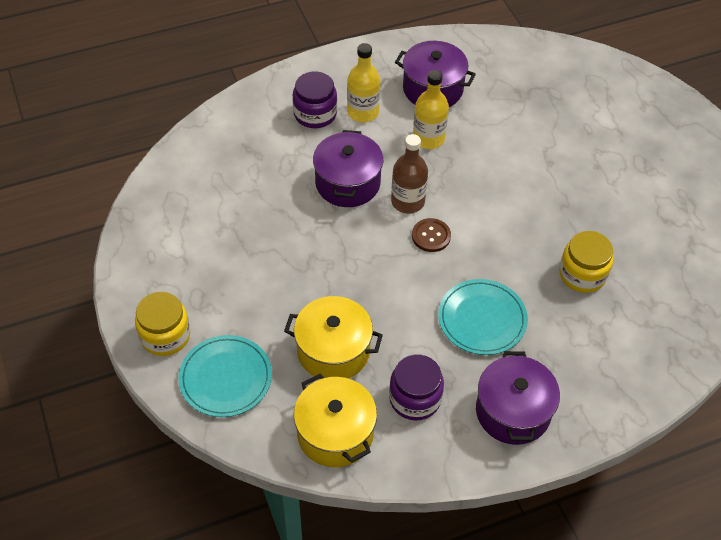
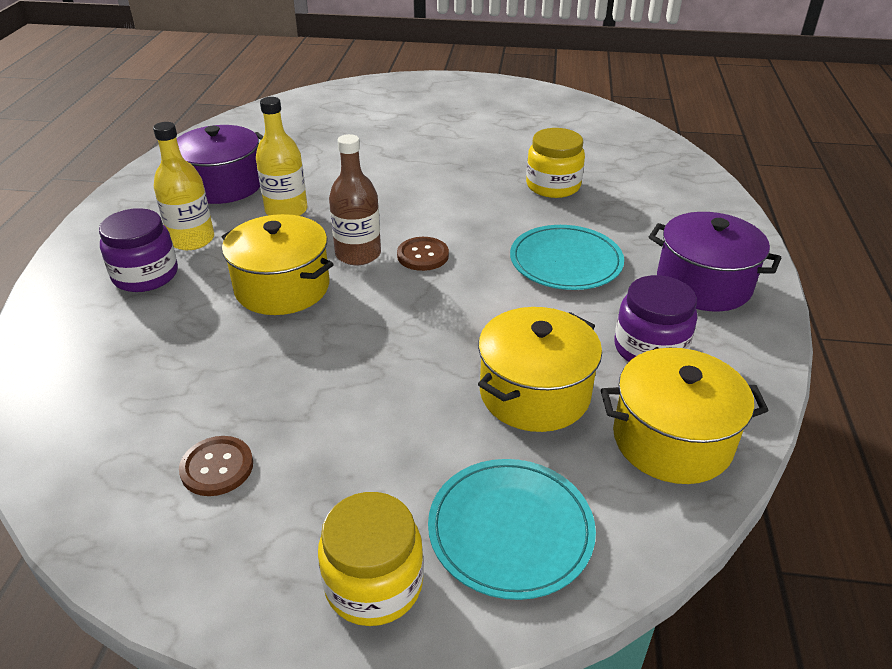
camera: 60 degrees left, 15 degrees down
(196, 237) = (217, 467): none -> brown button
(347, 183) = (282, 287): purple pot -> yellow pot

